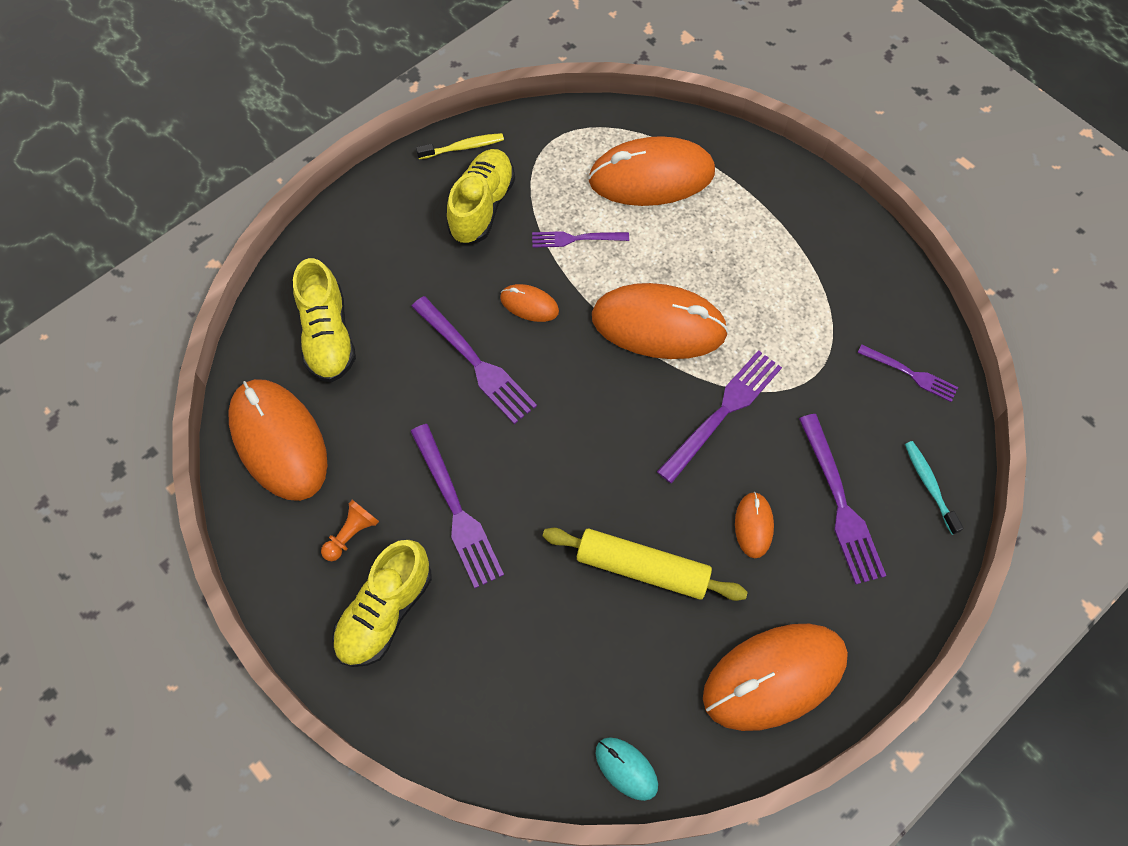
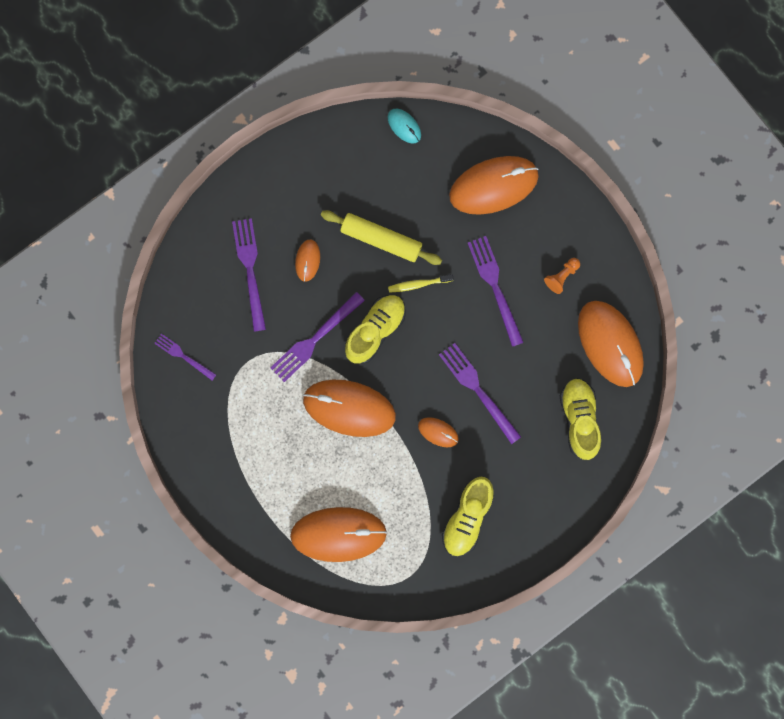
camera: 175 degrees left, 15 degrees up
(385, 611) = (540, 226): yellow shoe -> yellow shoe (375, 330)
(463, 147) = (479, 574): yellow toothbrush -> yellow toothbrush (418, 284)
(575, 239) = (400, 484): purple fork -> none
(774, 677) = (311, 168): orange mouse -> orange mouse (493, 186)
(929, 485) = (190, 277): turquoise toothbrush -> none

